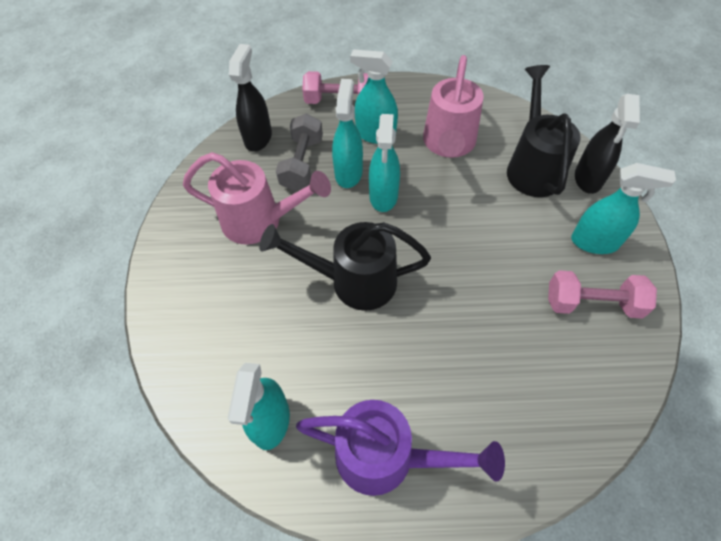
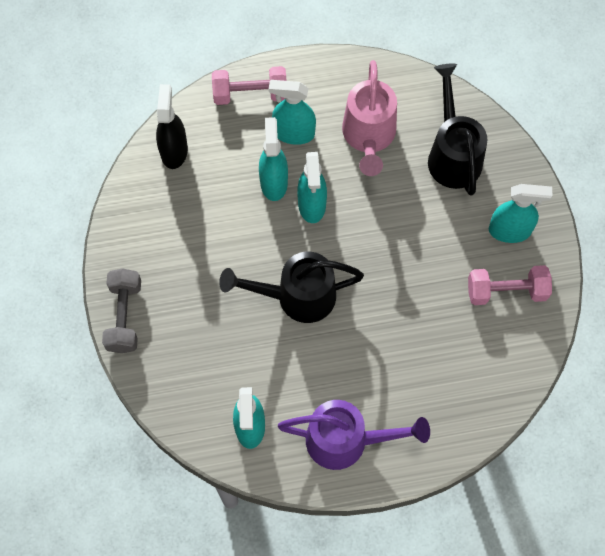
camera: 10 degrees left, 10 degrees up
(260, 221) = (198, 246): pink watering can -> none
(302, 163) = (225, 177): grey dumbbell -> grey dumbbell (124, 316)
(588, 178) = (505, 162): black spray bottle -> none

